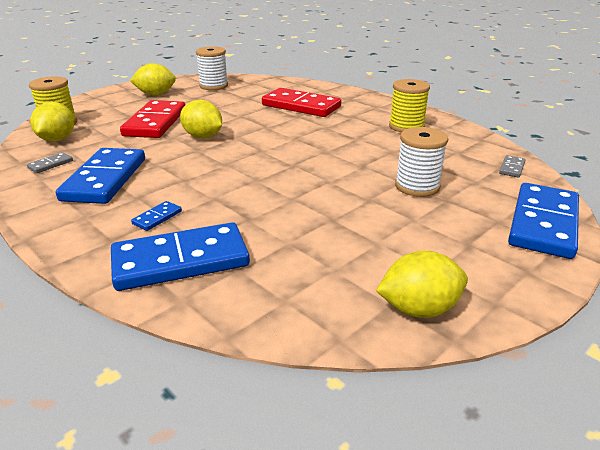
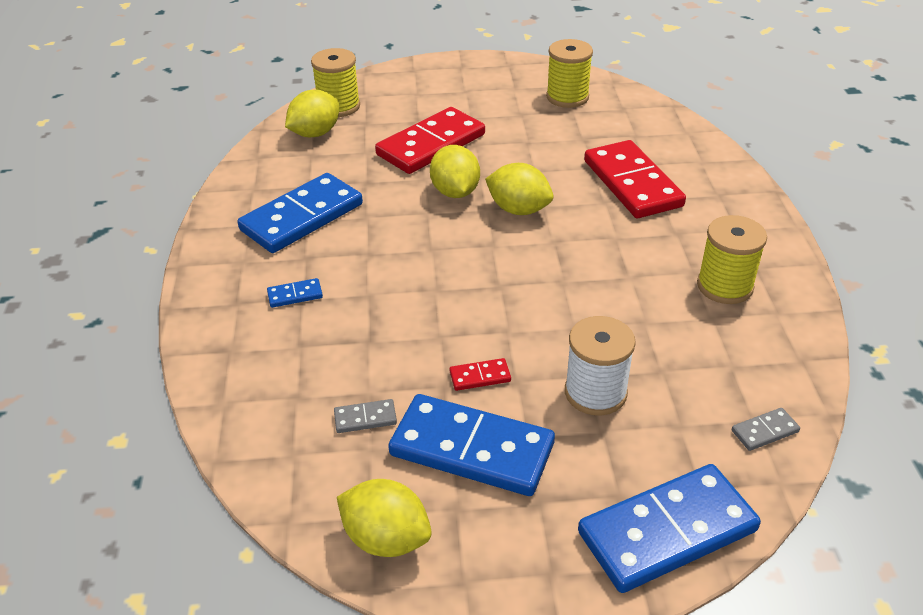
camera: 40 degrees right, 10 degrees up
(50, 164) = (277, 172): grey domino -> grey domino (365, 418)
(155, 94) = (482, 89): yellow lemon -> yellow lemon (518, 209)
(180, 261) = (261, 360): blue domino -> blue domino (471, 449)
(213, 86) = (567, 97): white spool -> yellow spool
(346, 206) = (480, 376): none -> red domino

